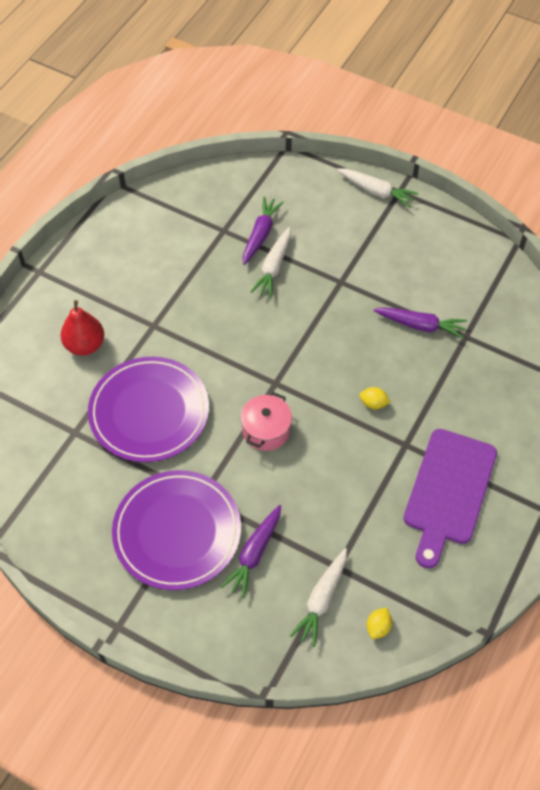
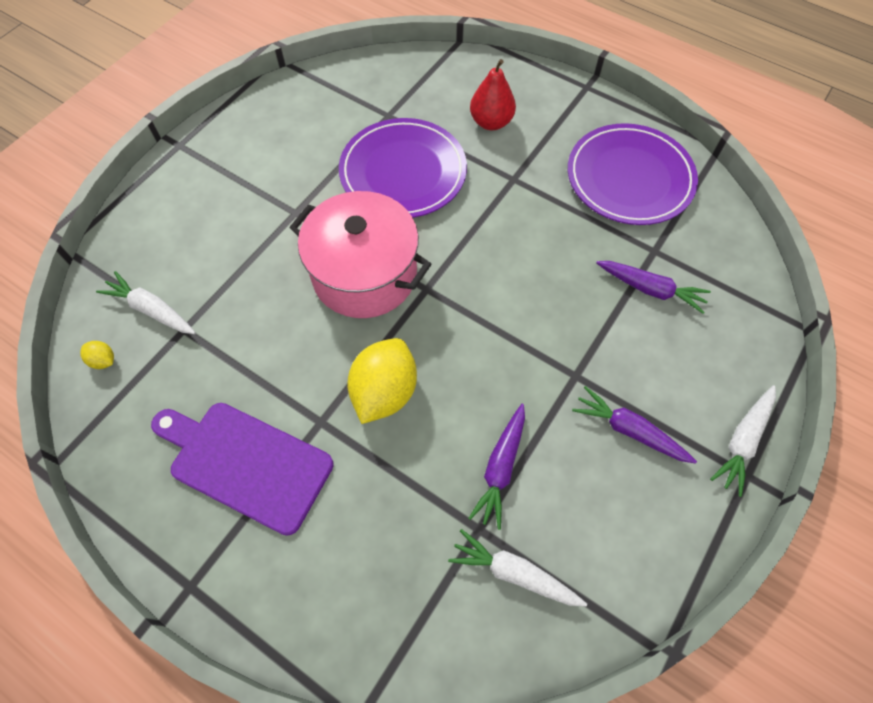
camera: 95 degrees right, 5 degrees up
(177, 532) = (261, 191): purple plate -> purple plate (629, 178)
(254, 554) = (220, 253): purple carrot -> purple carrot (629, 430)
(266, 430) = (364, 274): pink pot -> pink pot, size x1.92
(273, 267) = (597, 299): white carrot -> white carrot (514, 573)
(373, 403) = (384, 392): yellow lemon -> yellow lemon, size x2.33

